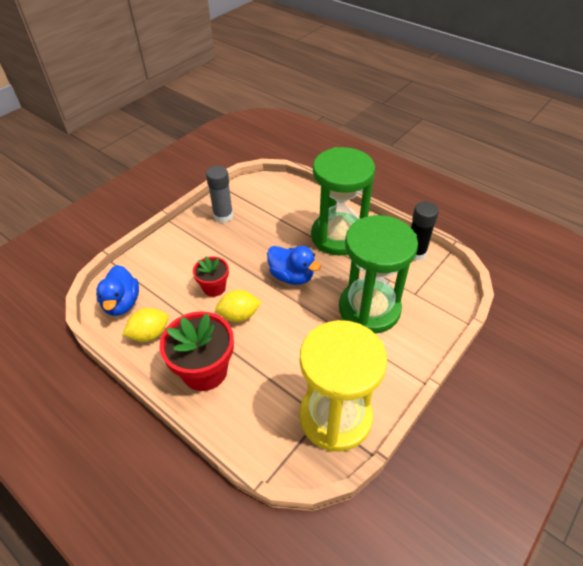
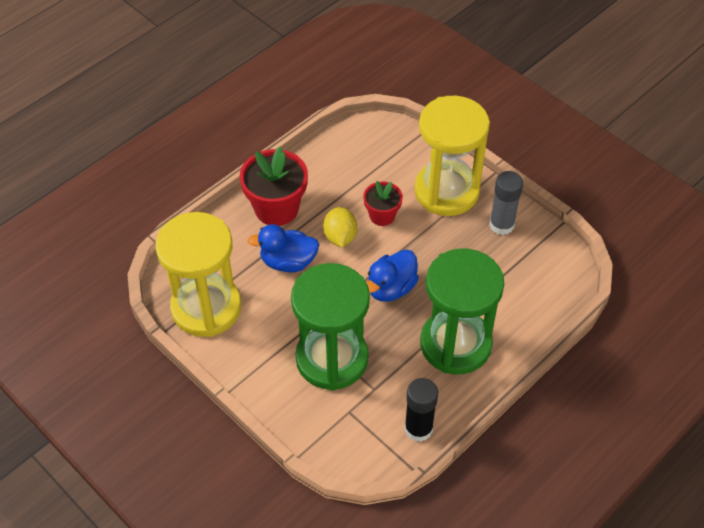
camera: 95 degrees right, 5 degrees up
(122, 303) = (369, 141): blue duck -> blue duck (288, 262)
(149, 334) = (327, 165): yellow lemon -> none
(188, 248) = (446, 191): none -> yellow hourglass

